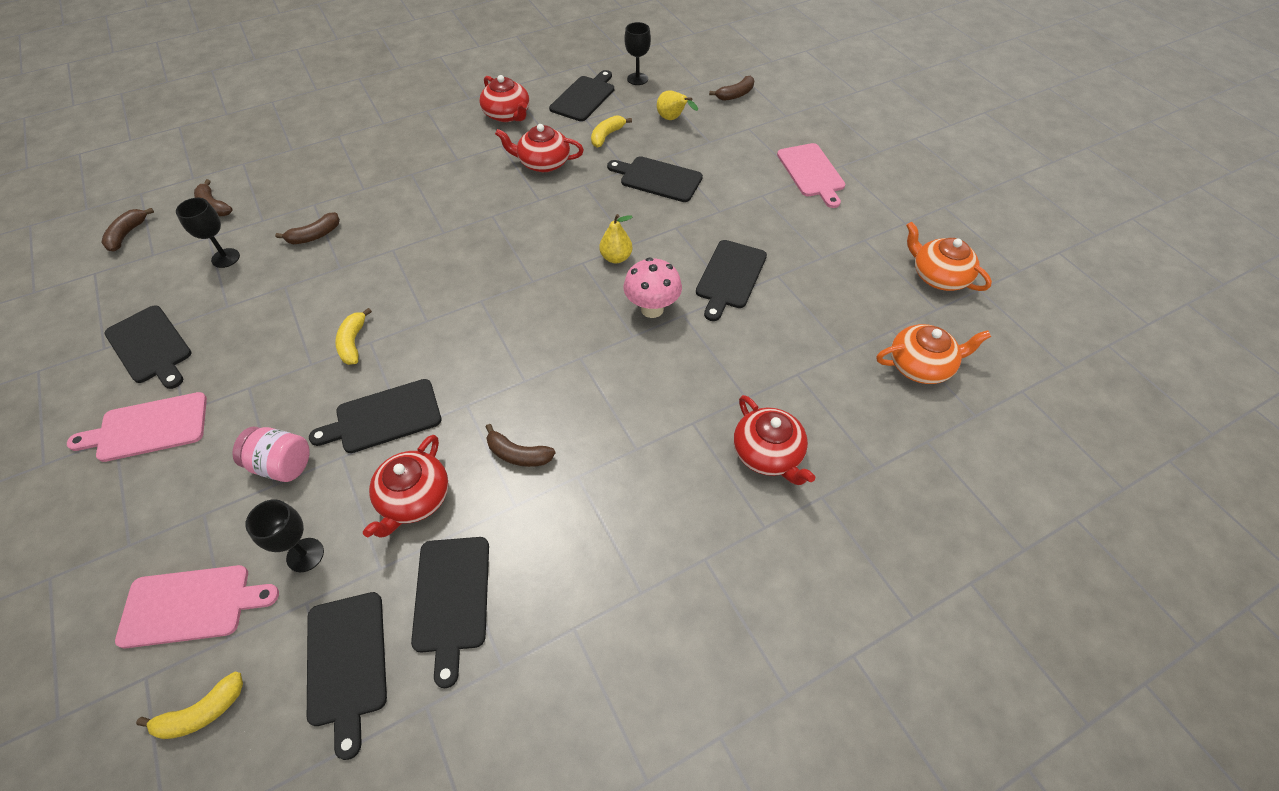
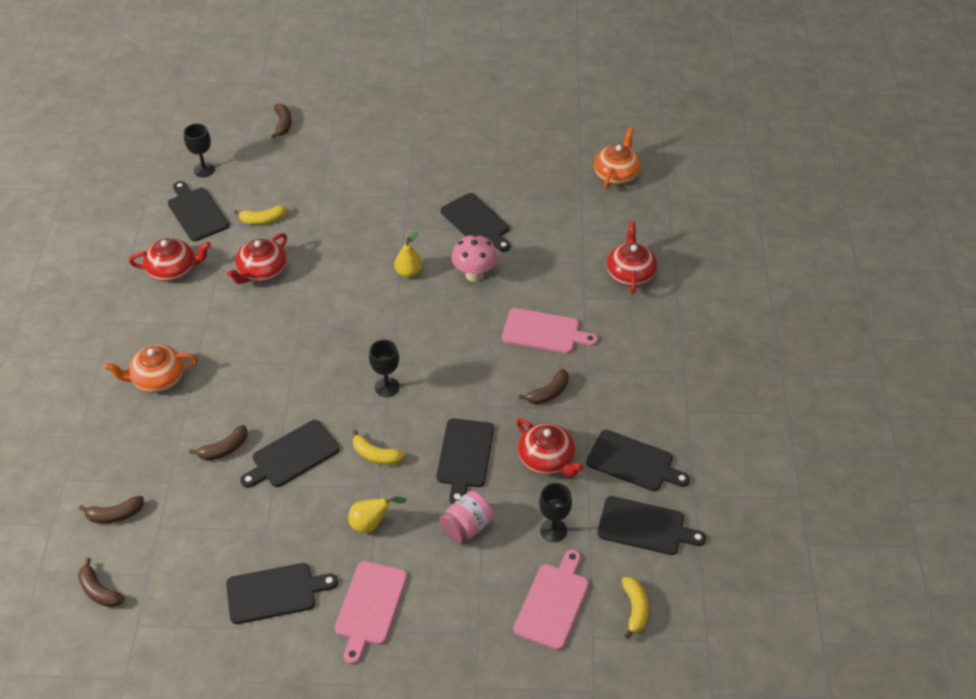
camera: 60 degrees left, 5 degrees down
(225, 258) = (201, 519): black goblet -> black goblet (387, 387)
(315, 235) = (224, 449): brown banana -> brown banana turned 60 degrees clockwise
(607, 136) = (263, 220): yellow banana -> yellow banana turned 75 degrees counterclockwise
(658, 179) = (343, 213): black cutting board -> black cutting board (292, 455)
(673, 119) = (279, 173): yellow pear -> yellow pear (371, 523)
(768, 453) = (630, 273): red teapot -> red teapot turned 90 degrees counterclockwise
(811, 172) = (410, 130): pink cutting board -> pink cutting board (544, 332)
(938, 276) = (555, 126): orange teapot -> orange teapot (157, 378)

